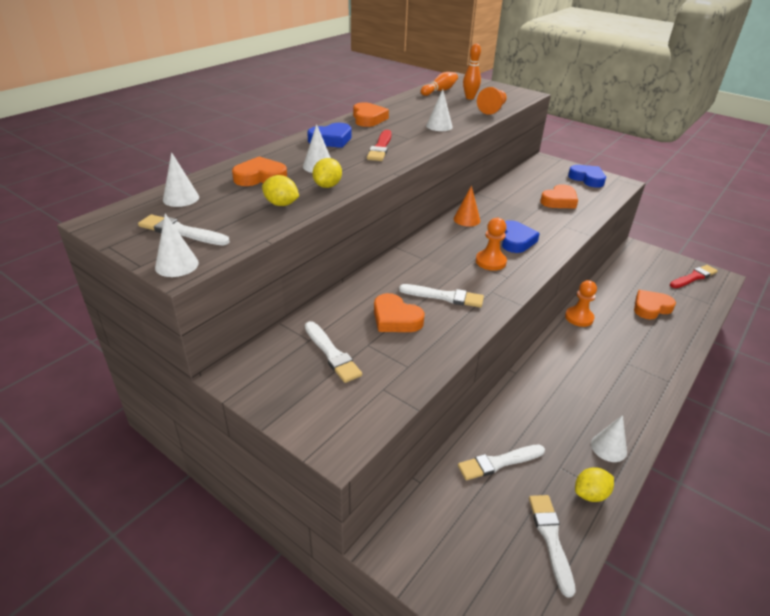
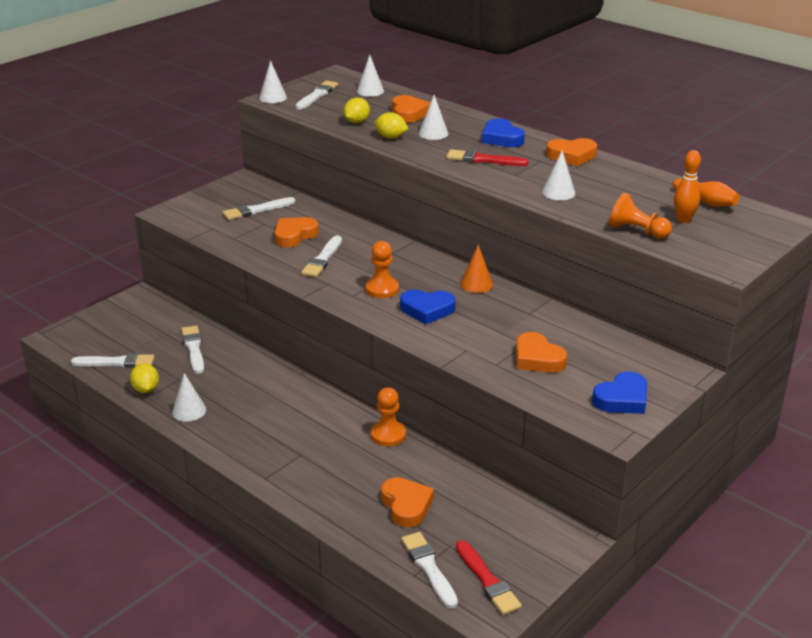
camera: 95 degrees right, 5 degrees down
(701, 298) = (429, 568): none -> white brush

